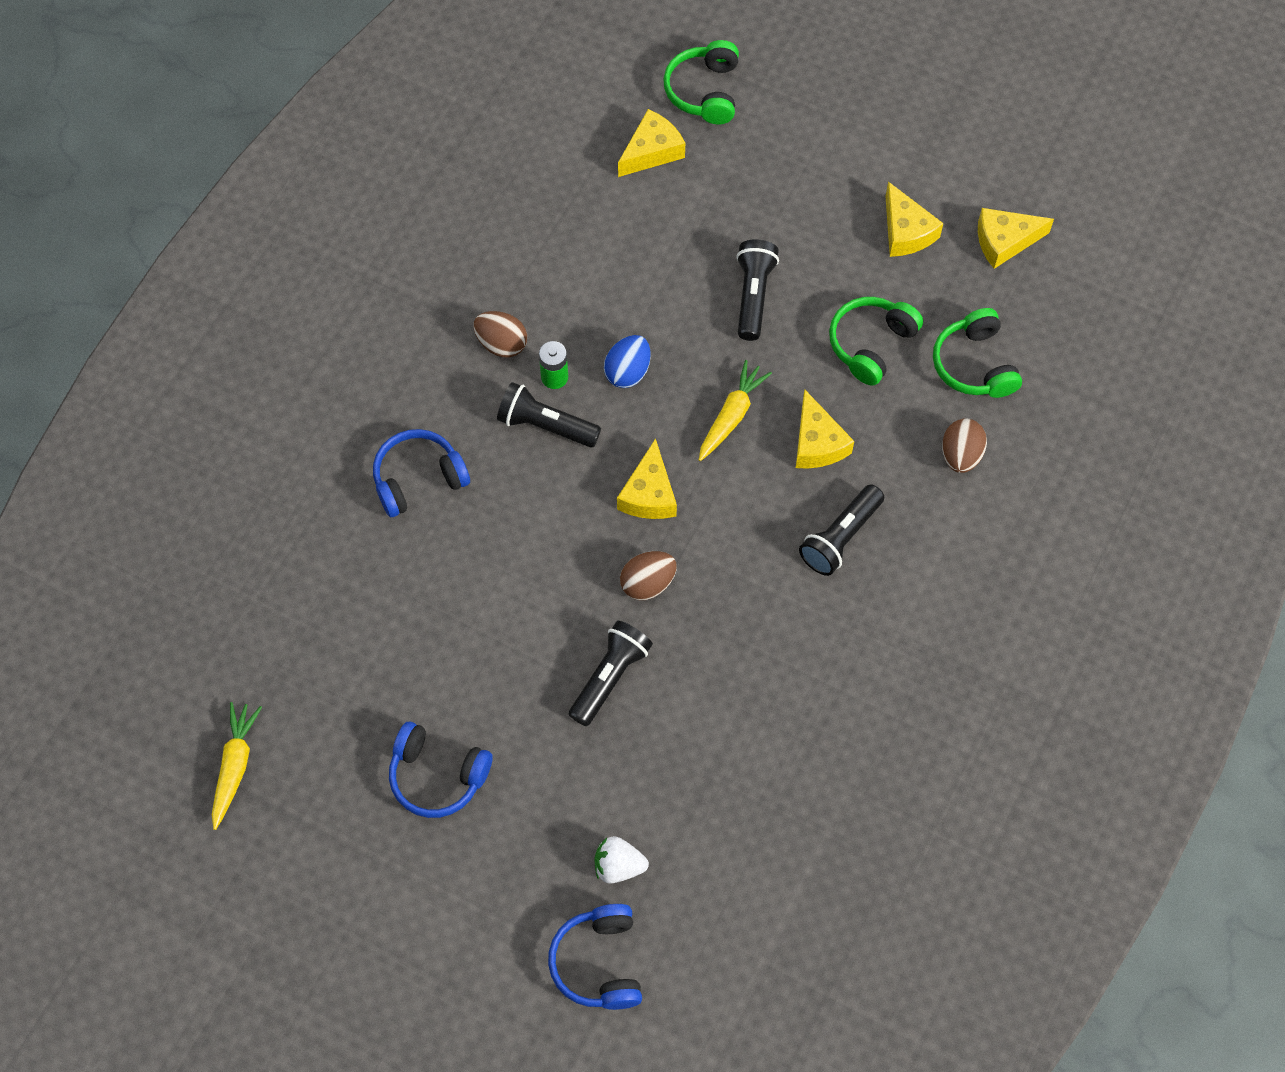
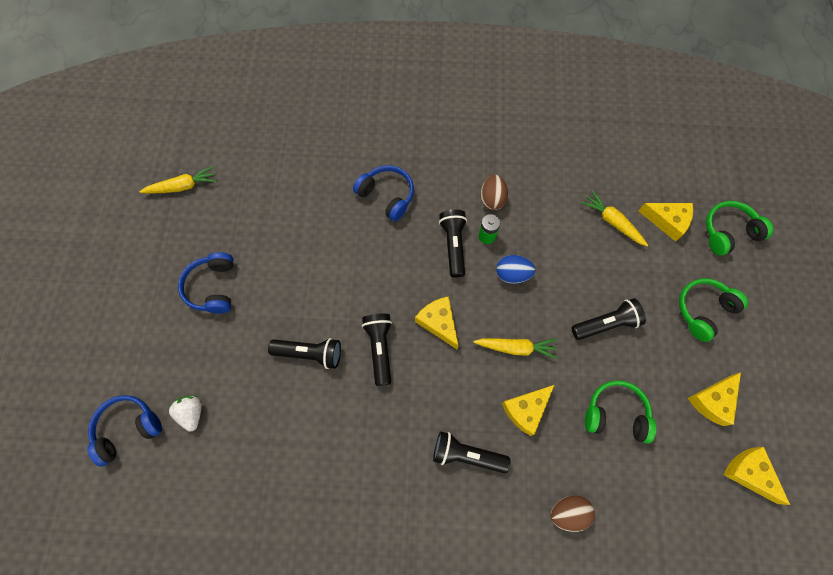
camera: 65 degrees right, 5 degrees up
(617, 215) = (612, 222): none -> yellow carrot
(648, 583) = (380, 348): brown egg -> black flashlight
(649, 494) = (438, 322): yellow cheese -> yellow cheese turned 75 degrees clockwise
(974, 364) = (641, 492): green headphones -> green headphones (703, 310)

